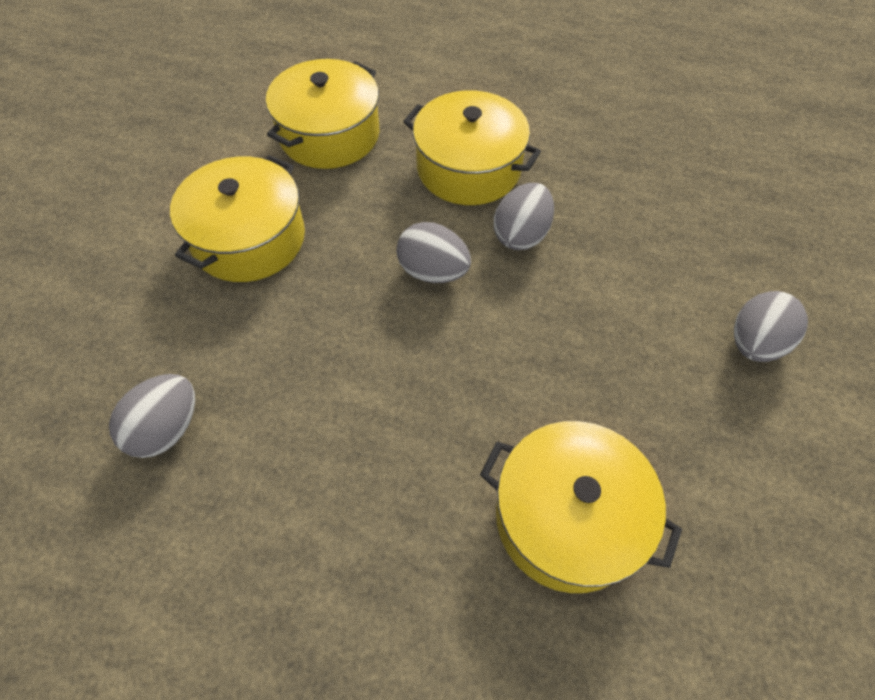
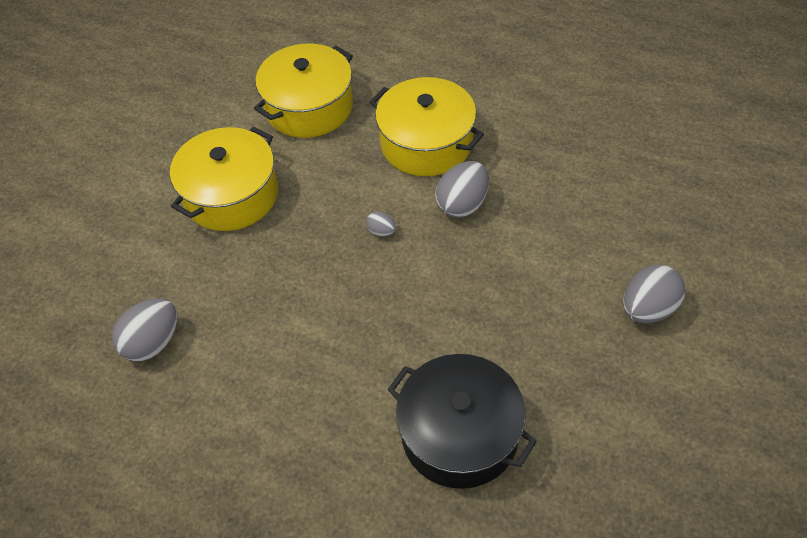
camera: 10 degrees right, 5 degrees down
(433, 271) = (381, 231): grey egg -> grey egg, size x0.50
(567, 517) = (460, 434): yellow pot -> black pot

